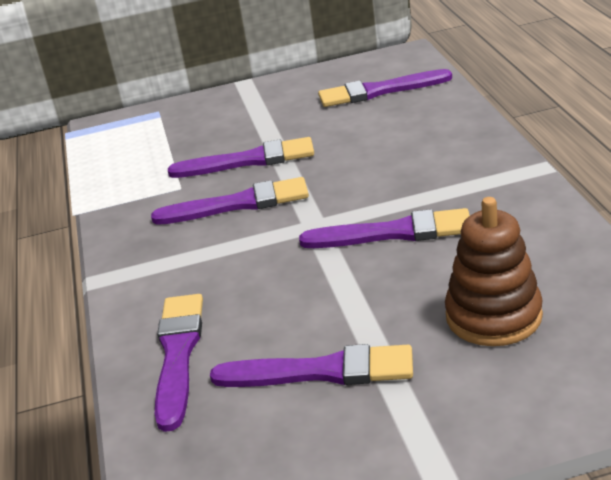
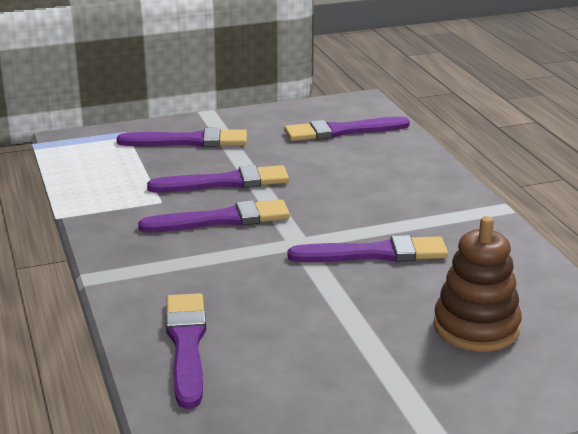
camera: 10 degrees left, 5 degrees down
(322, 371) = (326, 365): purple brush -> purple brush (189, 141)

